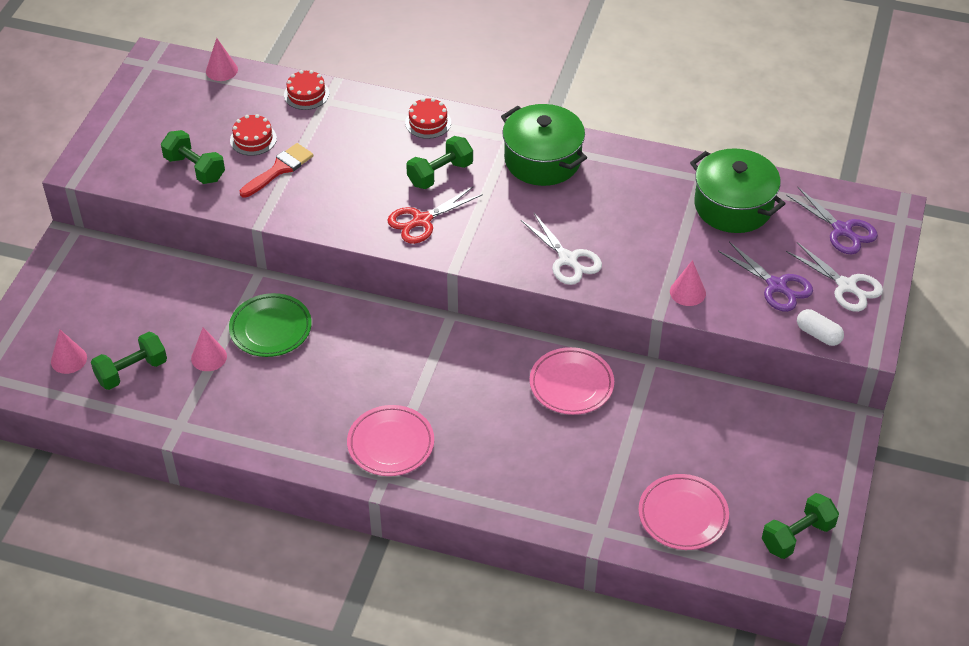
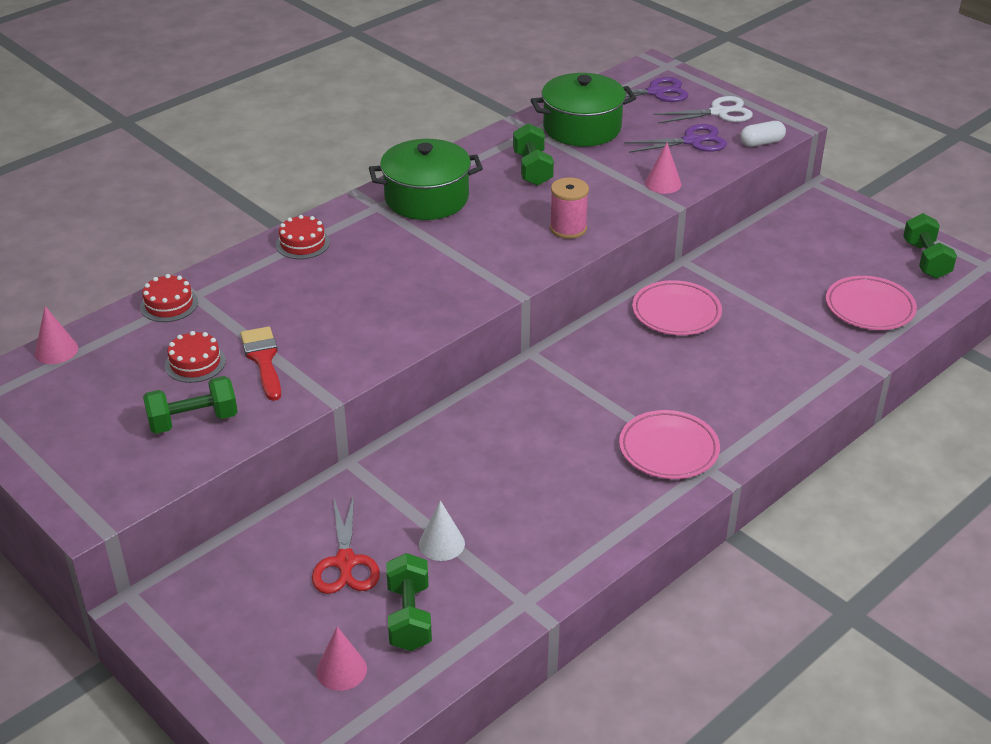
camera: 60 degrees left, 10 degrees down
(209, 357) = (441, 543): pink cone -> white cone
(271, 329) = (440, 481): green plate -> none
(422, 220) = (436, 292): red scissors -> red scissors (345, 562)
(440, 174) = (383, 260): green dumbbell -> green dumbbell (532, 169)
(568, 259) = (568, 228): white scissors -> pink spool

